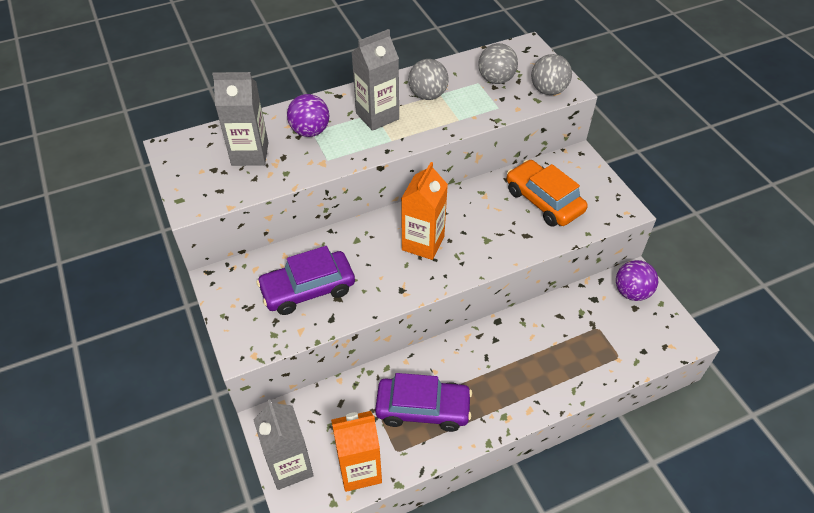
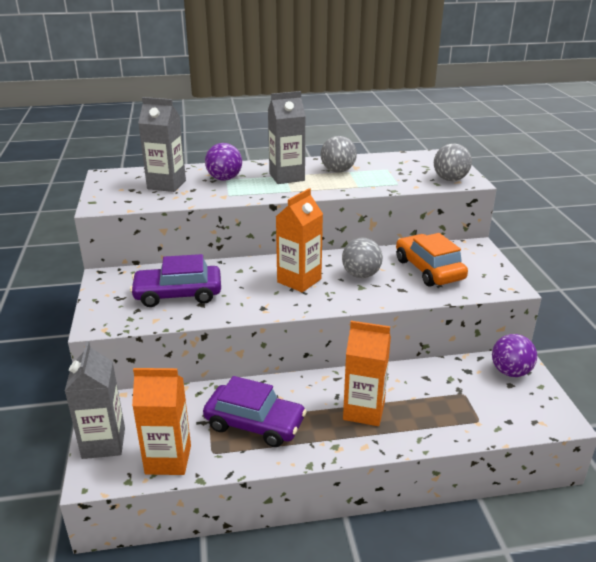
camera: 15 degrees right, 20 degrees down
(496, 79) = (404, 169): grey ball -> grey ball (361, 275)
(516, 369) = (364, 411): none -> orange carton

